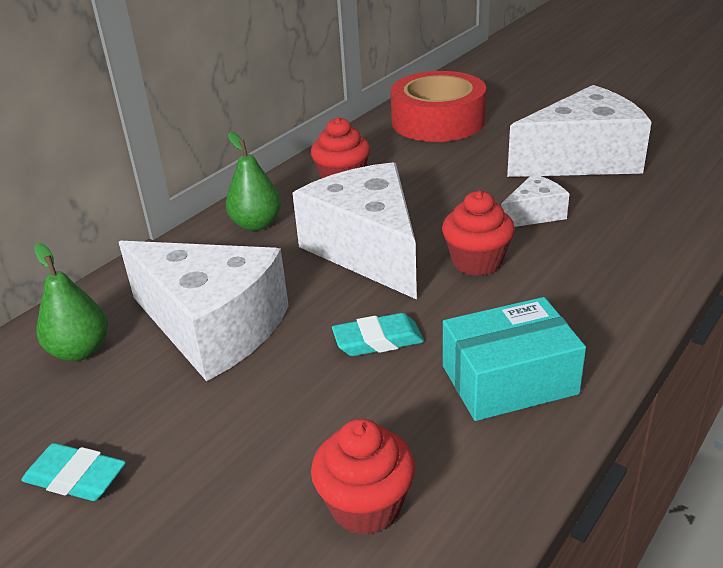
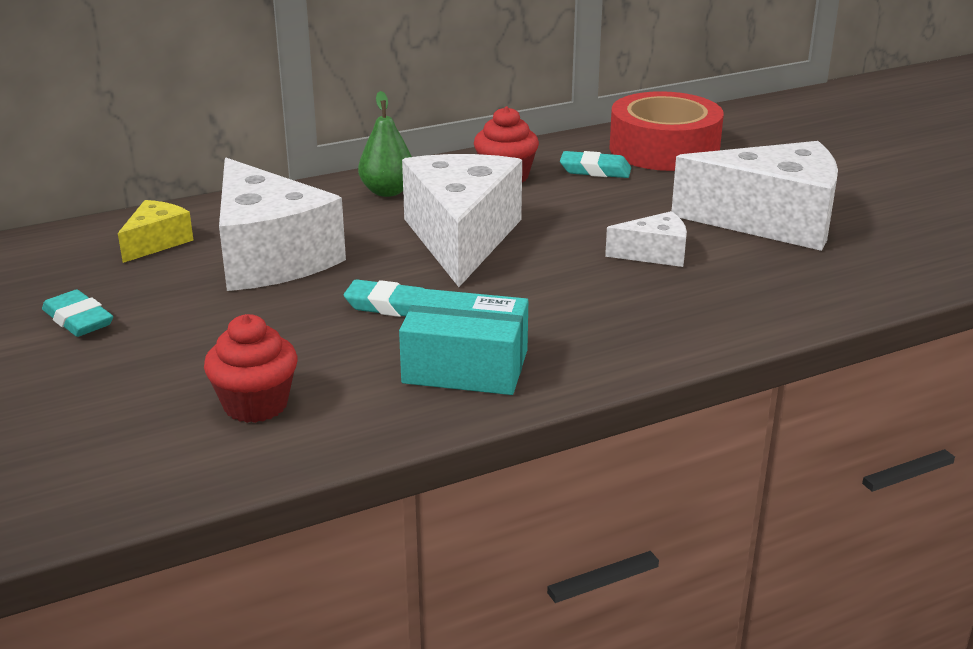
camera: 25 degrees right, 5 degrees down
(80, 351) = (157, 242): green pear -> yellow cheese
(407, 154) = (595, 170): none -> turquoise eraser
(477, 262) = (548, 275): red cupcake -> none

